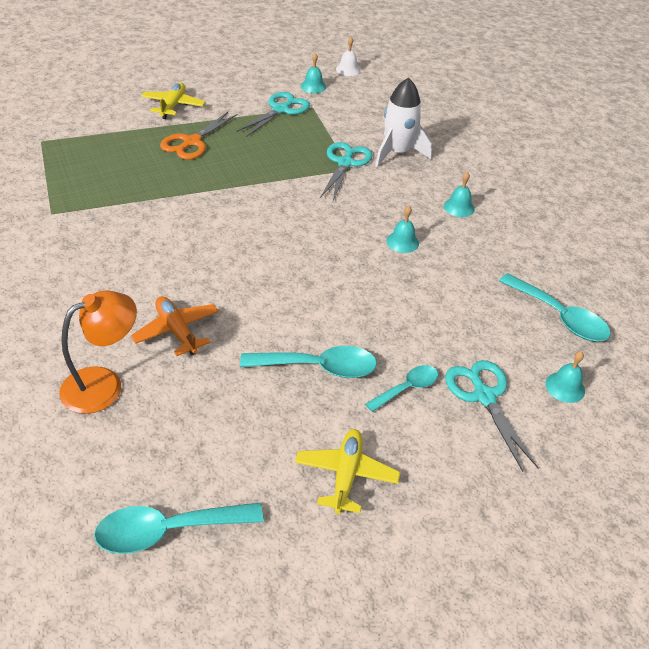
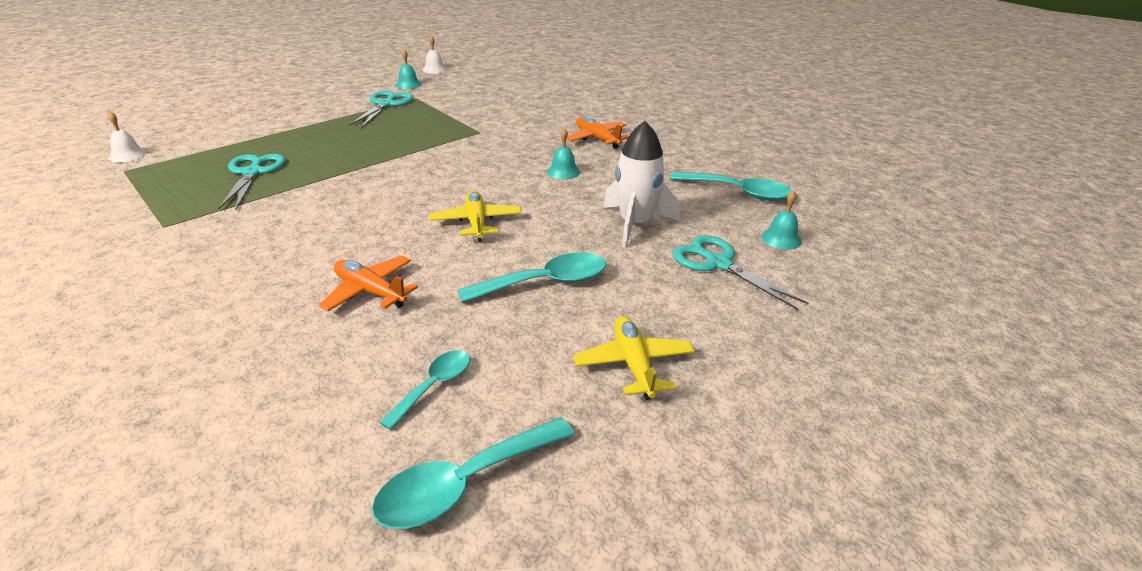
camera: 20 degrees left, 10 degrees down
(49, 123) = (127, 155): none -> white bell
(104, 384) = (305, 362): orange lamp -> none
(173, 106) = (270, 119): yellow plane -> yellow plane (476, 223)
(192, 142) = (305, 141): orange scissors -> none
(345, 163) = (472, 129): turquoise scissors -> turquoise scissors (253, 173)
(397, 153) = (516, 114): white rocket -> white rocket (635, 224)
(407, 388) = (644, 276): turquoise spoon -> turquoise spoon (434, 386)
(459, 207) = (597, 139): turquoise bell -> orange plane

